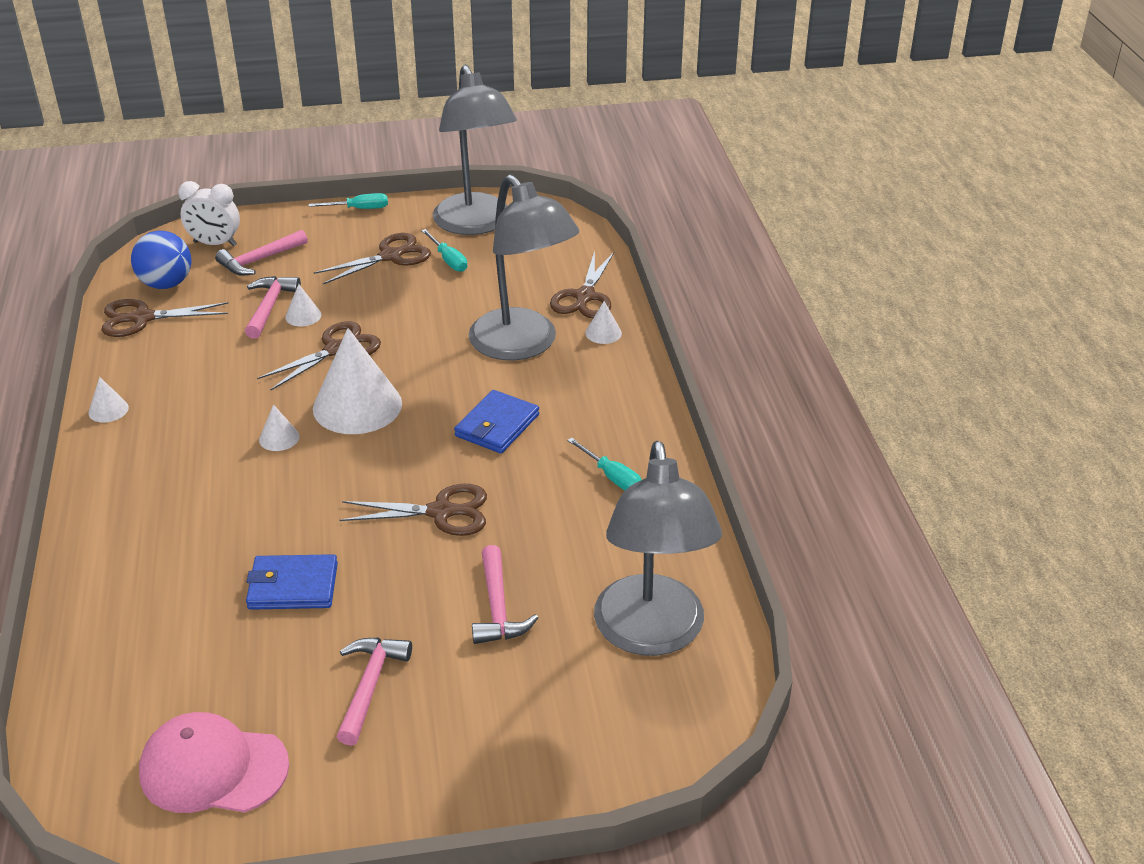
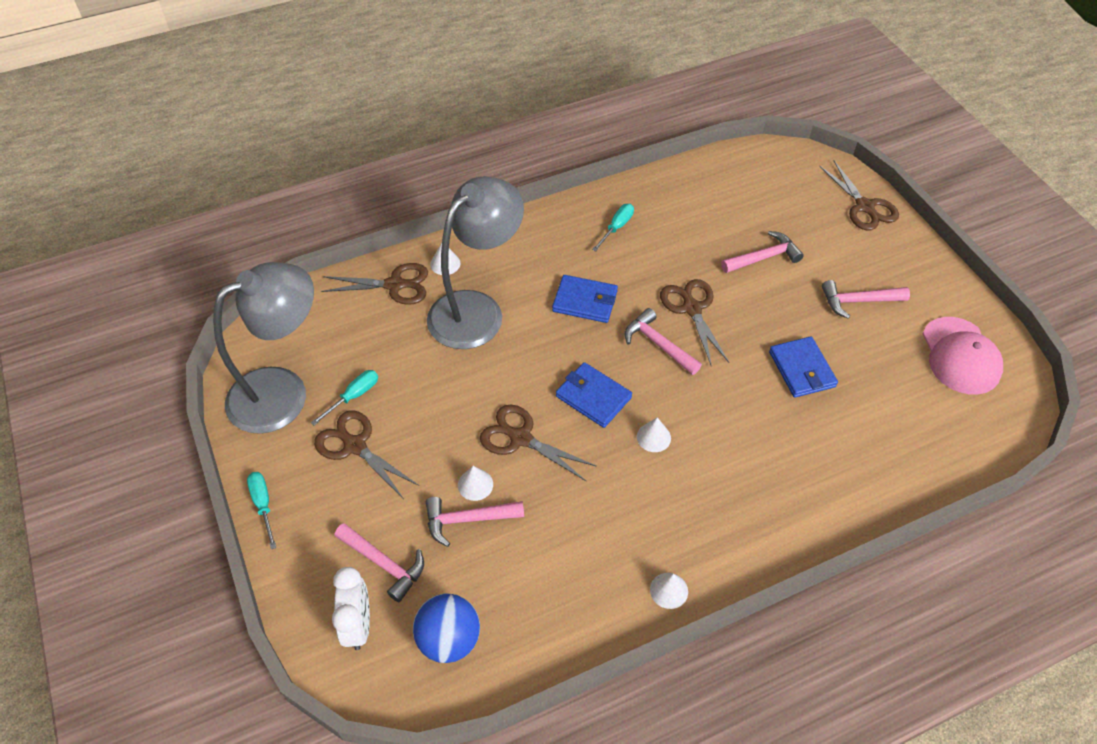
camera: 105 degrees left, 15 degrees up
(142, 318) = (518, 633): brown scissors -> brown scissors (864, 207)
(357, 406) = (593, 397): white cone -> blue wallet
(401, 470) = (658, 344): none -> pink hammer
(651, 634) = (748, 186): grey lamp -> none

